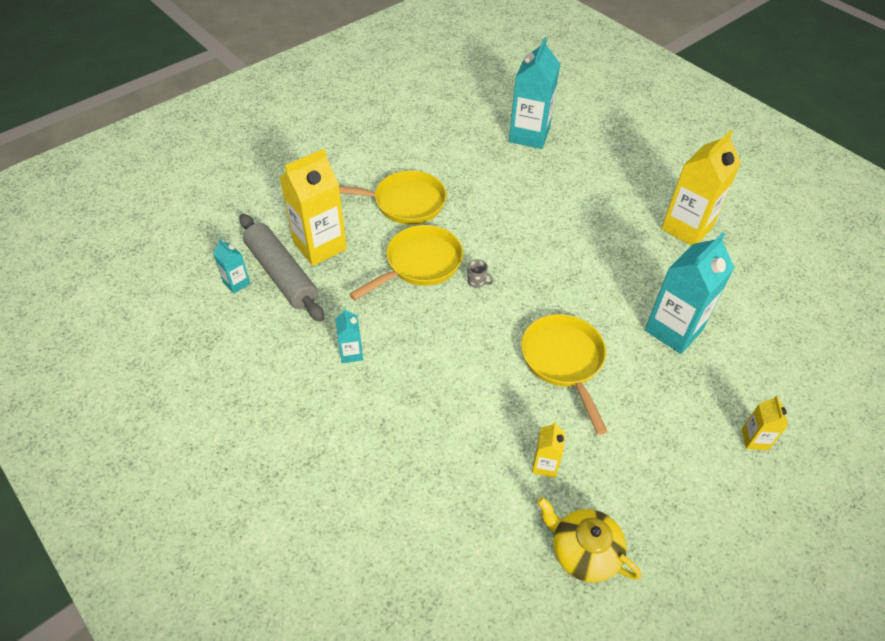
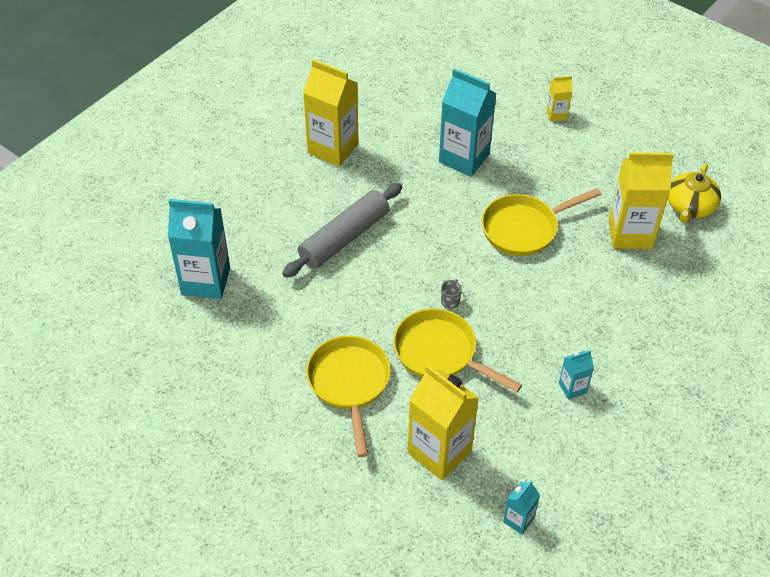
camera: 100 degrees left, 0 degrees up
(281, 274) = (492, 478): grey rolling pin -> grey rolling pin (344, 238)
(545, 465) = (630, 233): yellow carton -> yellow carton, size x2.09

